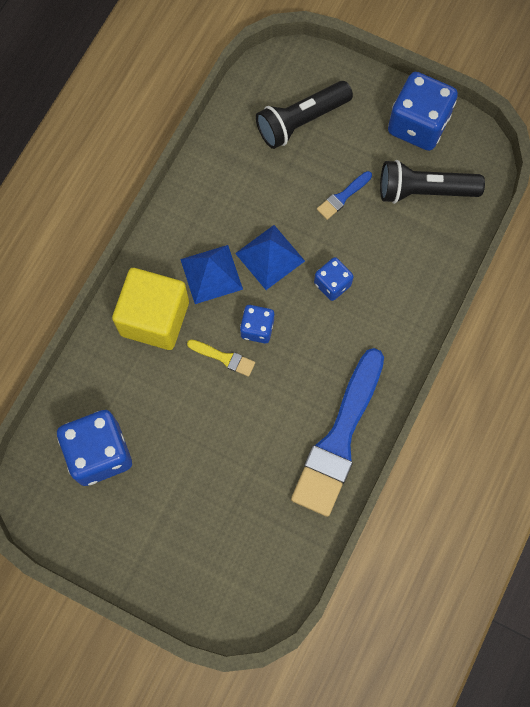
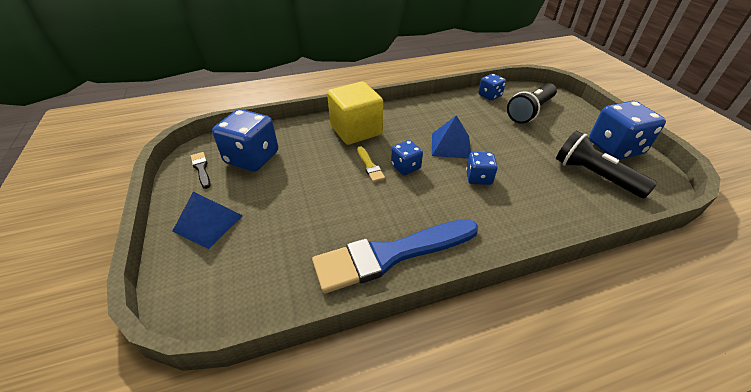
camera: 45 degrees right, 30 degrees down
(70, 512) = (201, 169): none -> black brush
(211, 274) = (408, 133): blue pyramid -> blue pyramid (208, 223)
(235, 123) = (489, 95): none -> blue dice
(301, 121) = (530, 111): black flashlight -> black flashlight turned 60 degrees counterclockwise
(343, 197) = (527, 148): blue brush -> none

